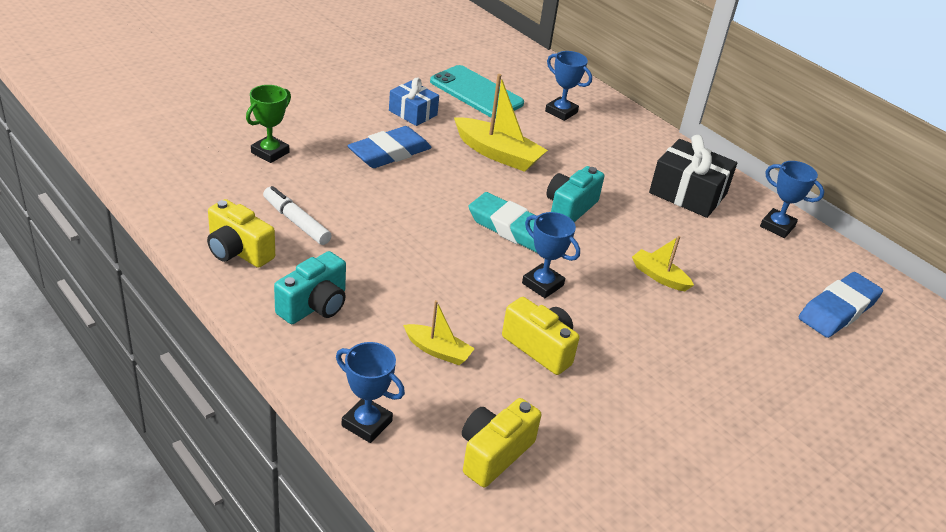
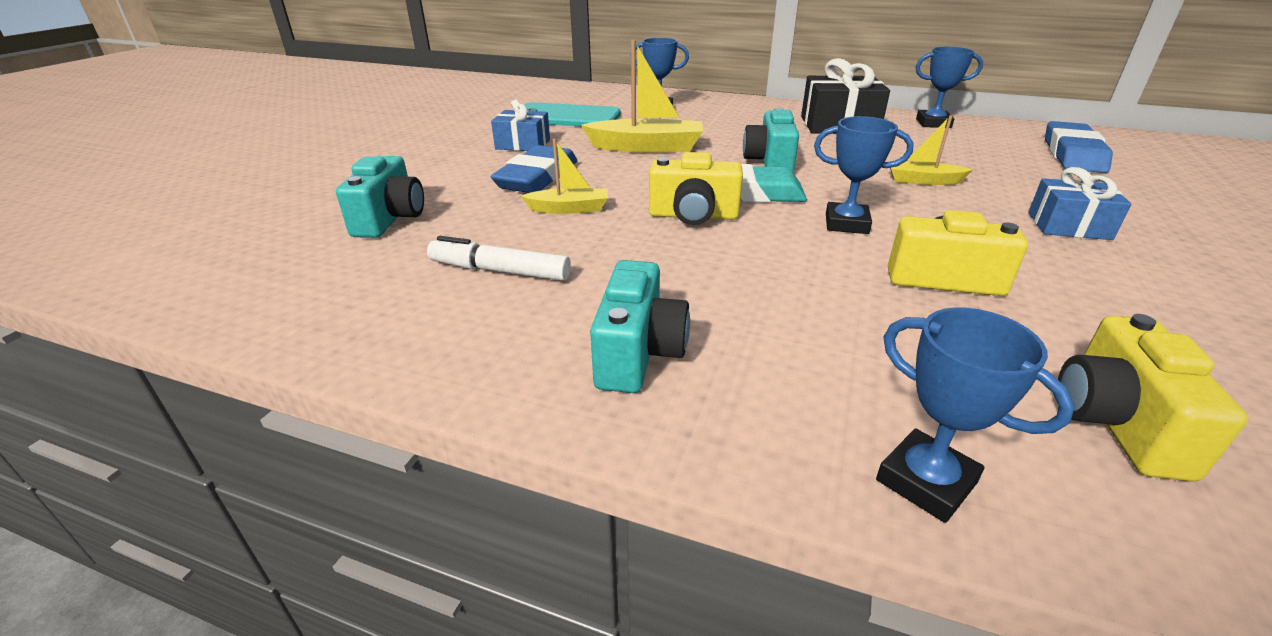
camera: 25 degrees left, 5 degrees down
(238, 251) = (450, 334): yellow camera -> yellow camera (693, 216)
(270, 152) = (390, 219): green trophy -> turquoise camera
(367, 423) = (926, 481): blue trophy -> blue trophy turned 45 degrees clockwise
(438, 351) = (856, 332): yellow boat -> yellow boat (569, 209)
(697, 358) = (1068, 226): none -> blue gift

